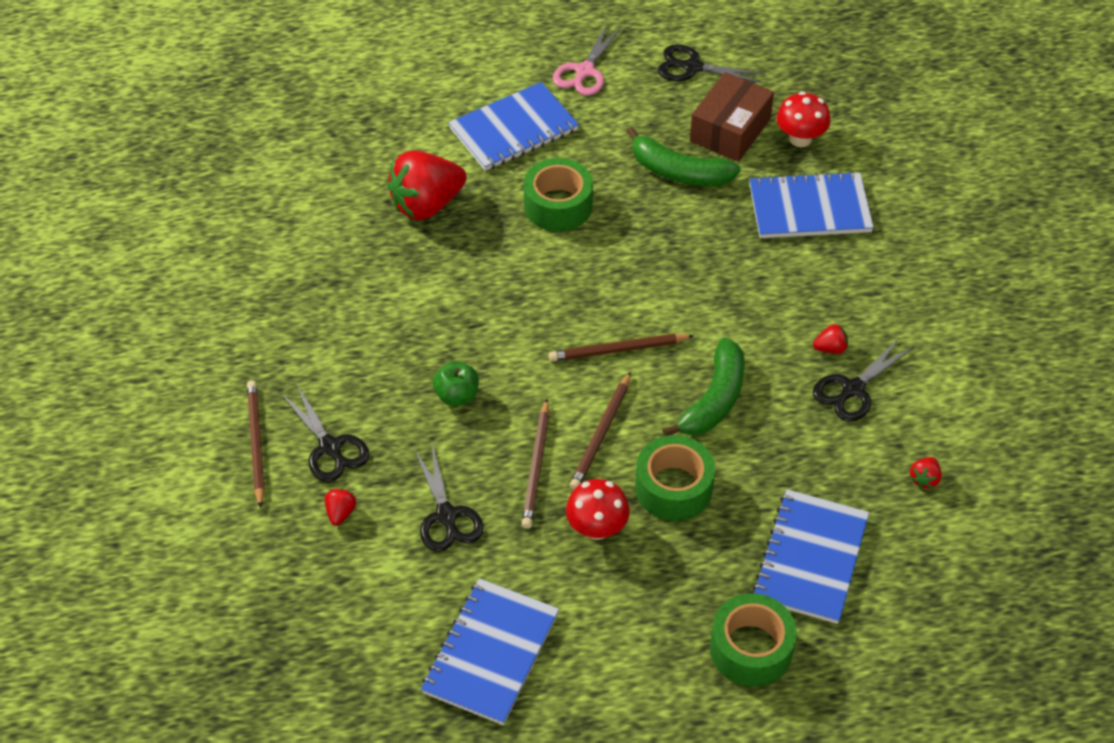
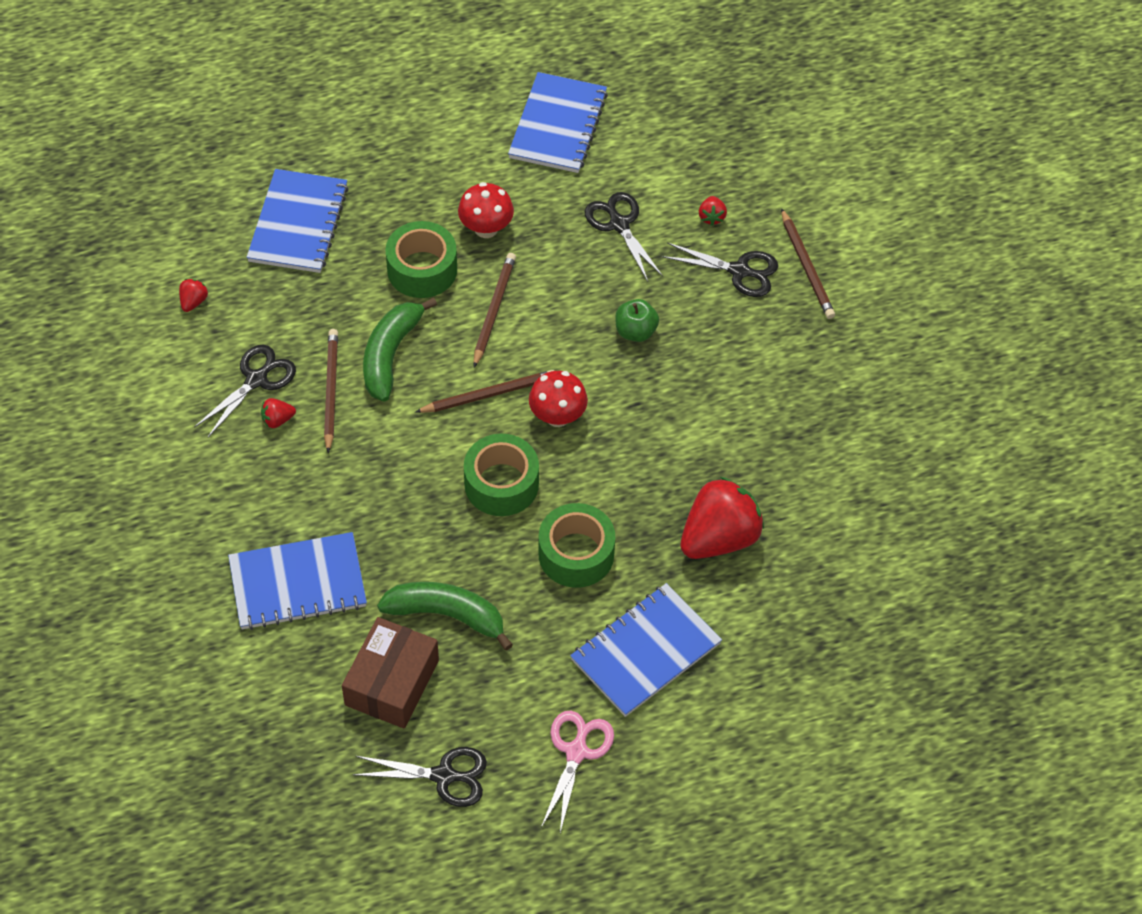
camera: 170 degrees right, 5 degrees up
(330, 447) = (739, 271): black scissors -> black scissors turned 150 degrees clockwise
(536, 467) = (548, 274): brown pencil -> brown pencil (331, 390)
(751, 649) = (347, 150): green tape -> green tape (501, 484)
(800, 139) = (308, 680): red mushroom -> red mushroom (557, 416)

